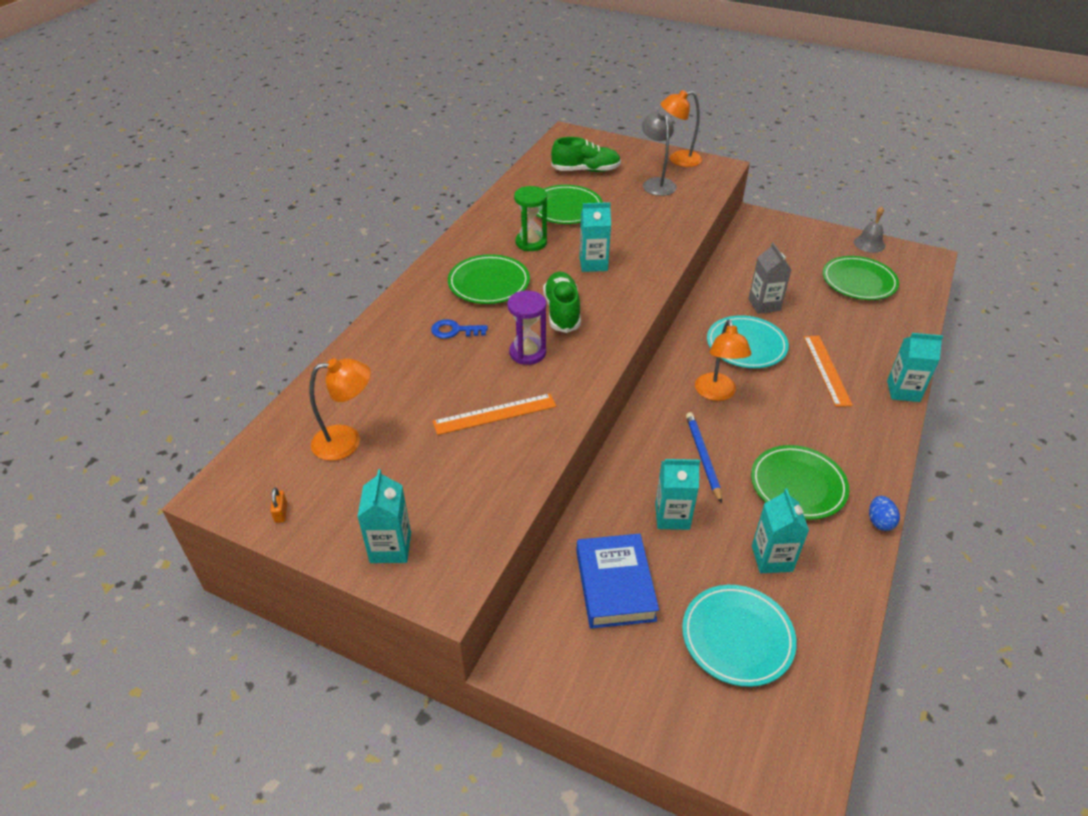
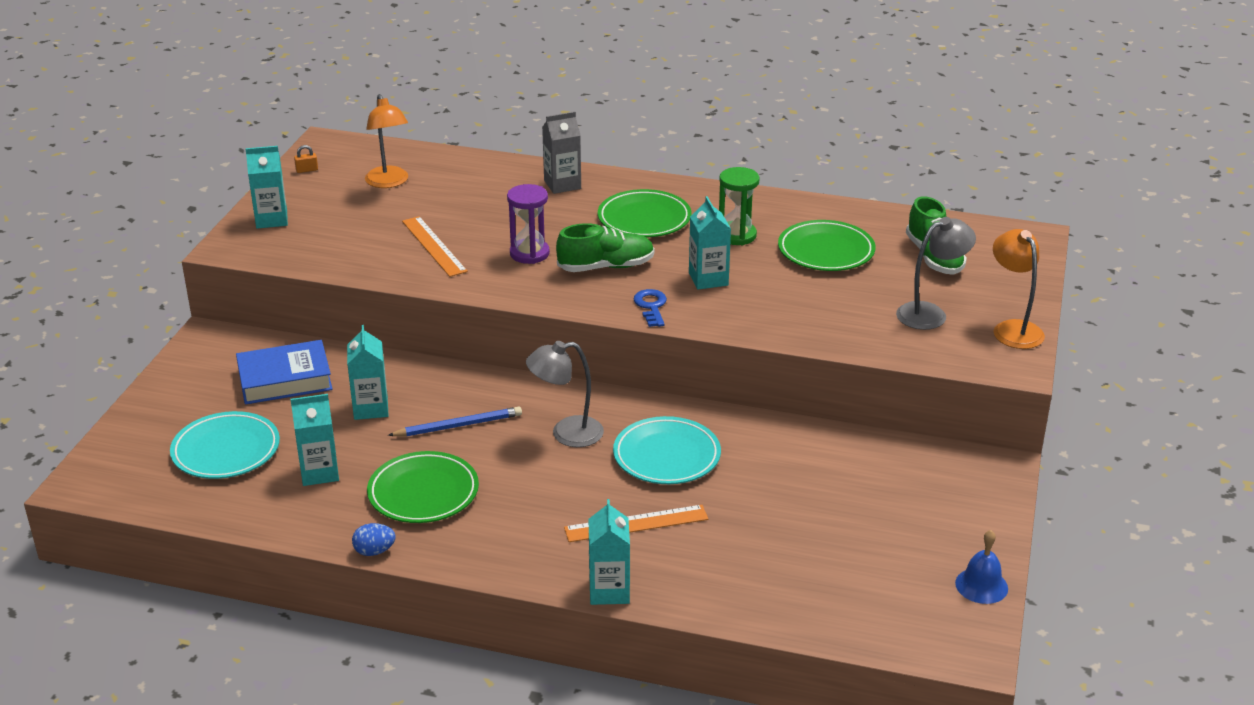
camera: 80 degrees right, 10 degrees down
(454, 330) = (555, 210): blue key -> blue key (651, 306)
(716, 393) = (566, 433): orange lamp -> grey lamp
(764, 305) = (764, 472): grey carton -> grey carton (562, 184)
(858, 282) = (861, 566): green plate -> none
(869, 244) = (981, 585): grey bell -> blue bell

